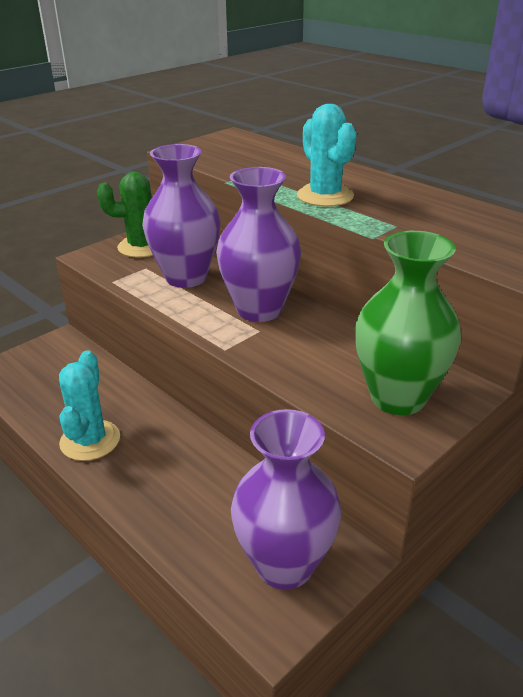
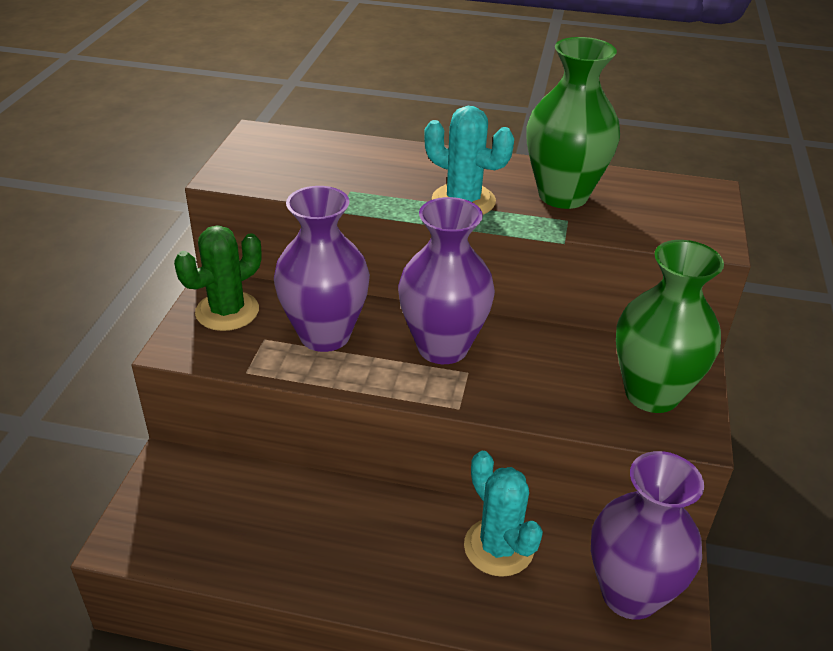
camera: 35 degrees left, 5 degrees up
(90, 440) = (334, 569): turquoise cactus -> turquoise cactus (498, 547)
(415, 211) = (563, 195): none -> green vase

